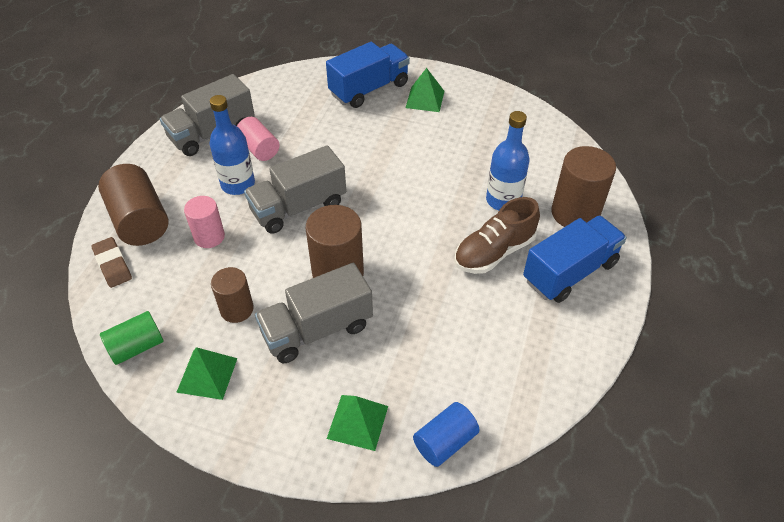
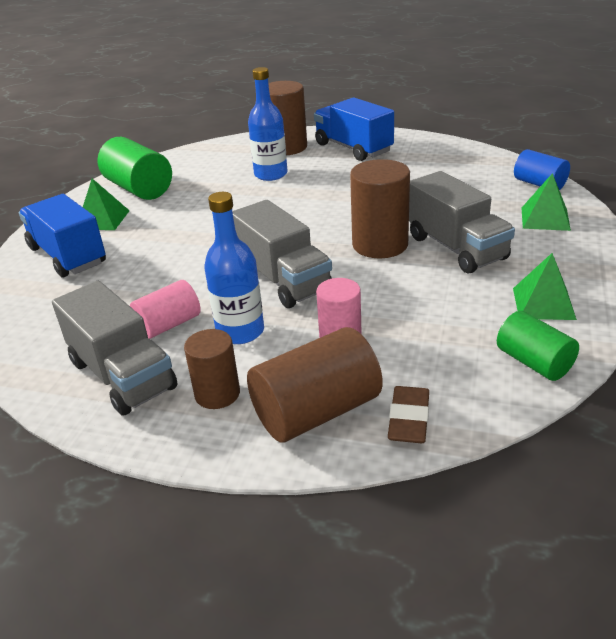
camera: 90 degrees left, 15 degrees down
(112, 265) = (409, 419): brown eraser -> brown eraser turned 45 degrees counterclockwise
(237, 309) = (449, 299): brown cylinder -> brown cylinder (217, 394)
(482, 113) = (139, 189): none -> green cylinder
(494, 252) = (336, 175): brown shoe -> none

